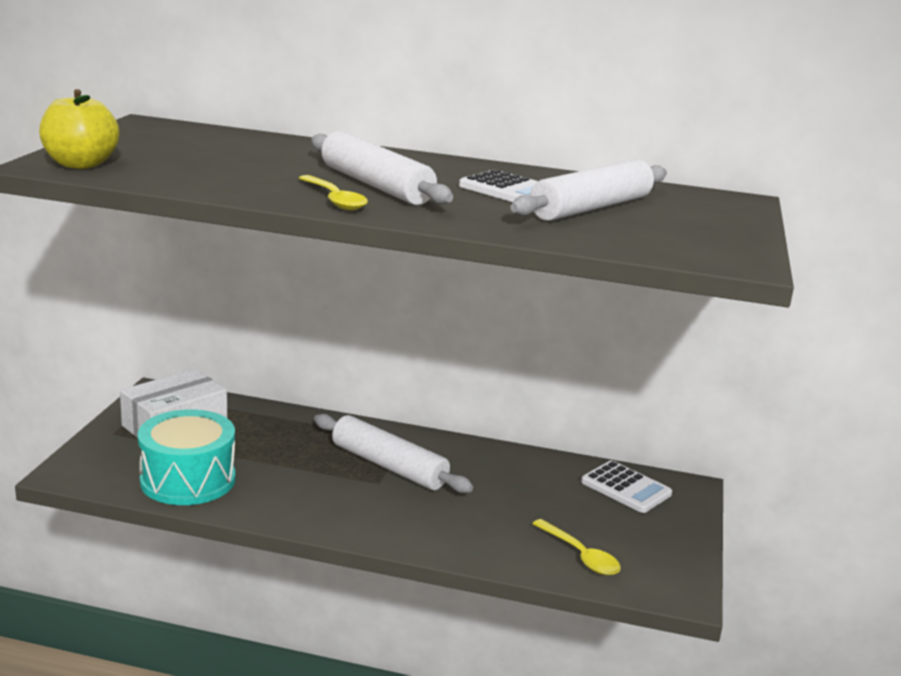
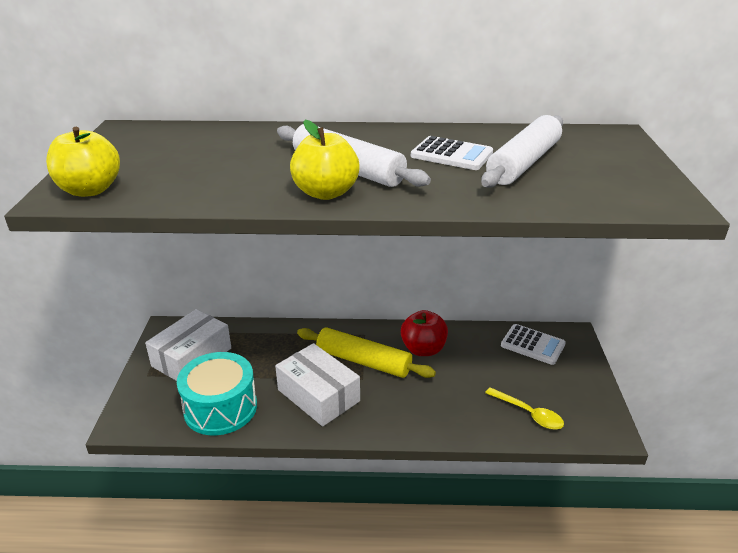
camera: 10 degrees left, 10 degrees up
(315, 489) = (318, 395): none -> white box
(334, 200) = (325, 193): yellow spoon -> yellow apple
(388, 466) = (363, 361): white rolling pin -> yellow rolling pin
(474, 467) = (423, 349): none -> red apple

